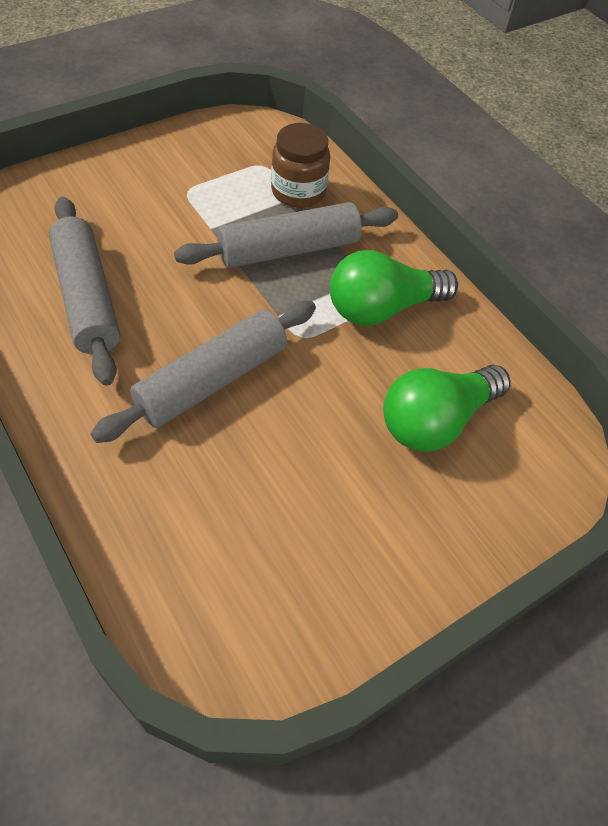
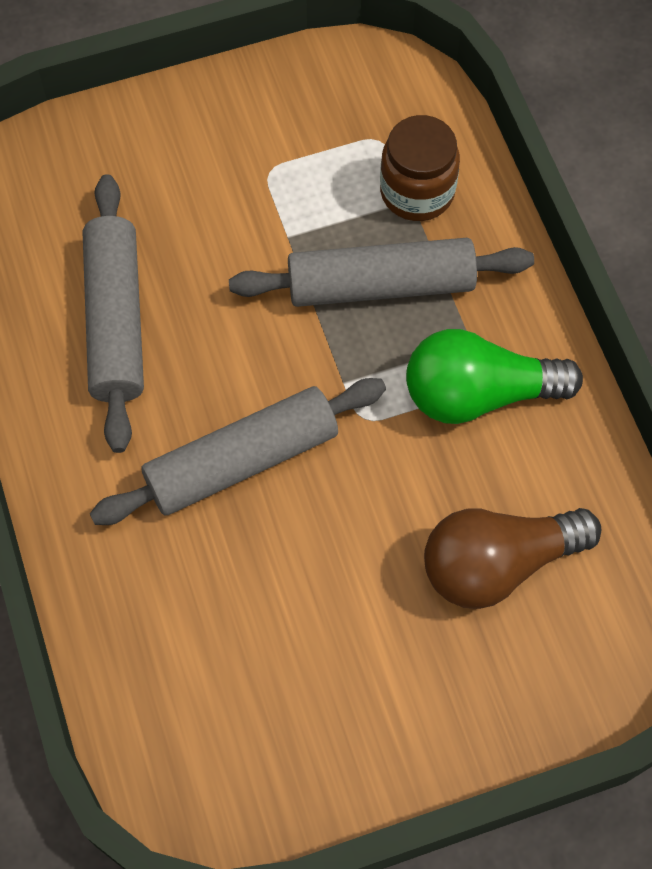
camera: 20 degrees right, 10 degrees up
(436, 420) = (498, 564): green light bulb -> brown light bulb

